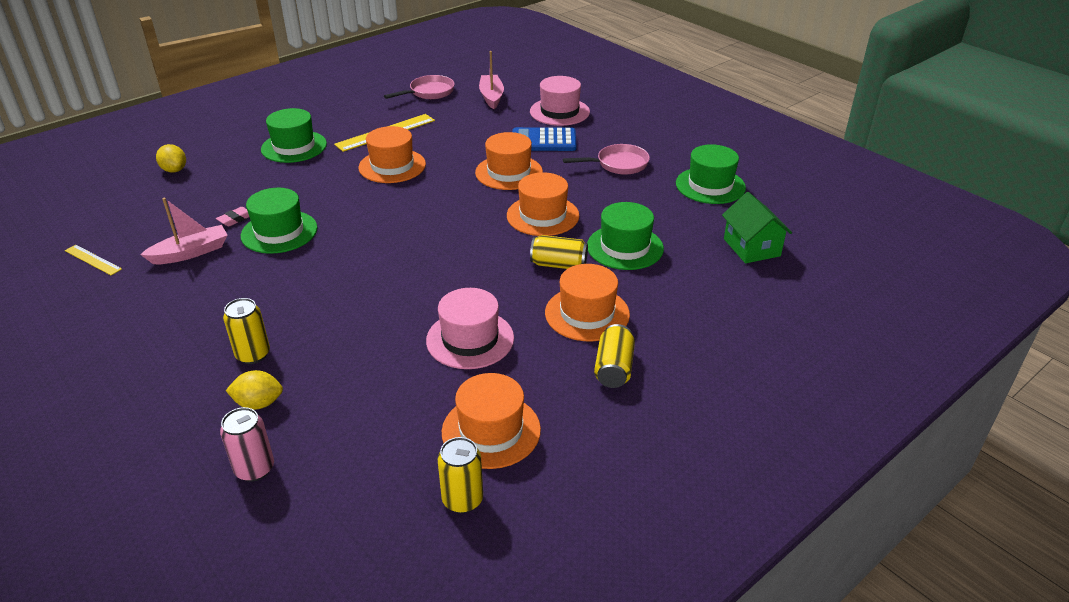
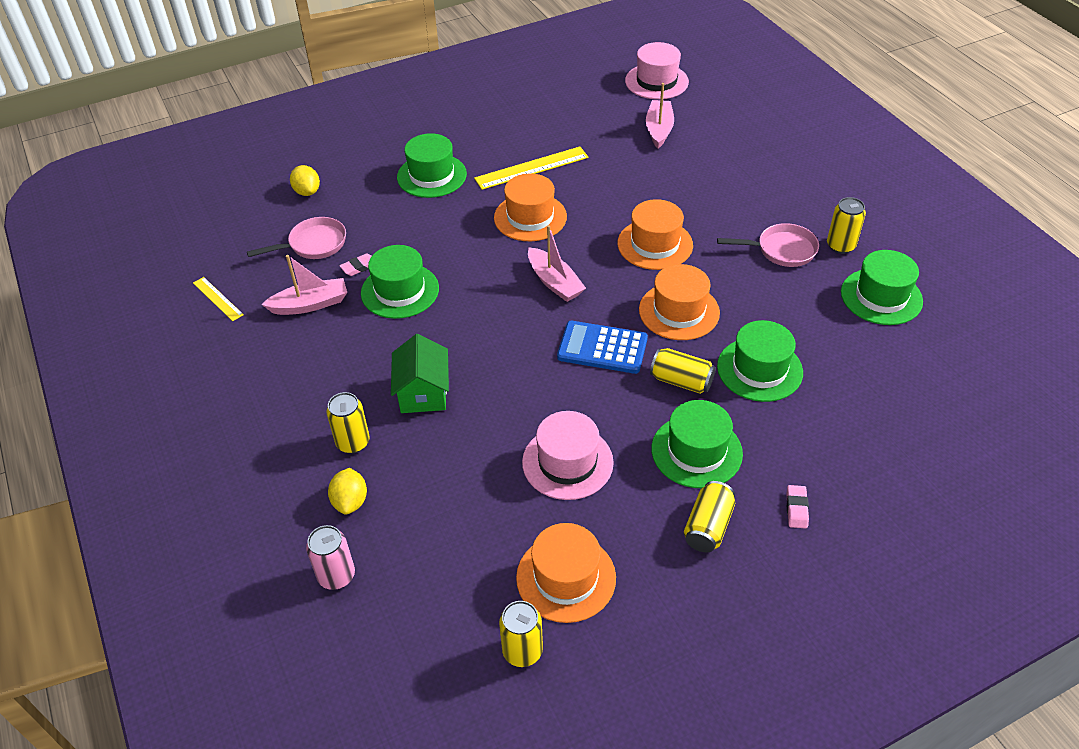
camera: 15 degrees right, 10 degrees up
(258, 403) = (350, 501): yellow lemon -> yellow lemon turned 75 degrees clockwise
(425, 209) = (554, 282): none -> pink boat
(429, 92) = (590, 114): pink pan -> pink pan (313, 244)
(543, 141) = (704, 203): blue calculator -> blue calculator (602, 348)
(559, 112) = (732, 162): pink hat -> pink hat (656, 81)
(587, 313) = (696, 451): orange hat -> green hat
(666, 156) = (840, 246): none -> yellow can
(688, 343) = (796, 509): none -> pink eraser
(751, 247) = (904, 393): green house -> green house (423, 392)

